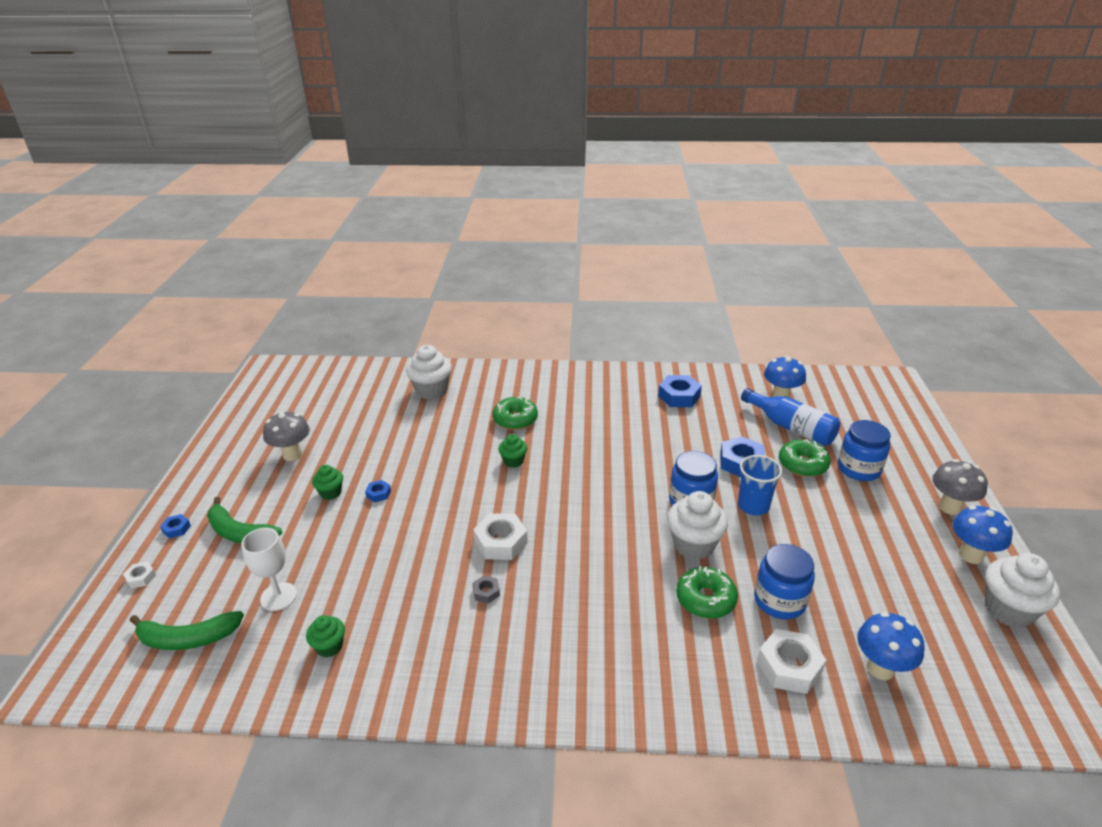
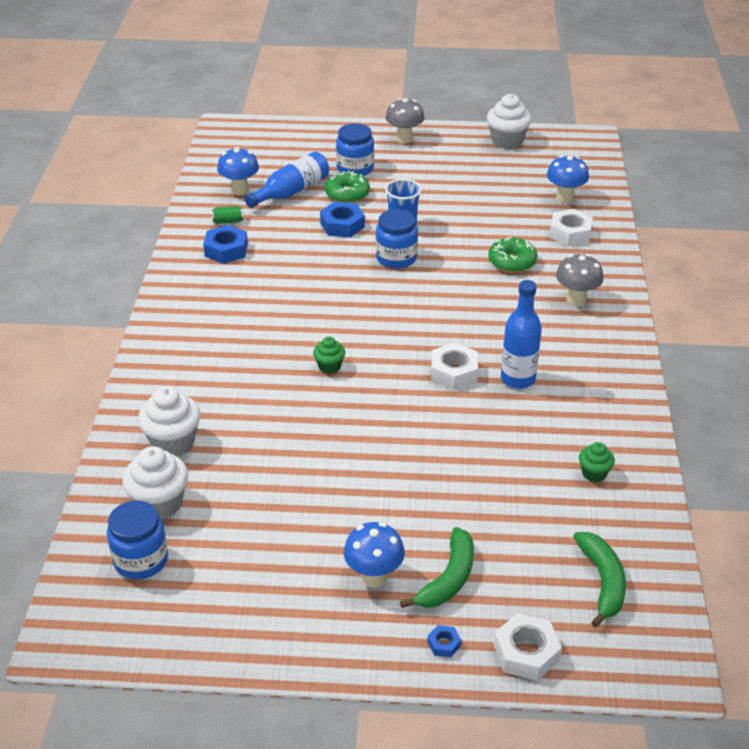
camera: 90 degrees left, 5 degrees up
(141, 577) = (526, 653): white nut -> white nut, size x1.98
(278, 596) = (540, 522): white goblet -> none
(292, 455) = (301, 560): grey mushroom -> grey mushroom (576, 300)
(330, 493) = (378, 509): green cupcake -> none
(378, 494) = (381, 467): blue nut -> none
(486, 592) = (518, 379): grey nut -> blue bottle
(515, 419) = (251, 367): green donut -> none
(693, 545) = (452, 262): white cupcake -> white cupcake (159, 503)
(725, 394) = (228, 221): none -> green can
(779, 601) = (509, 228): blue jar -> blue jar (141, 560)
(970, 555) = (456, 142): blue mushroom -> blue mushroom (374, 577)

